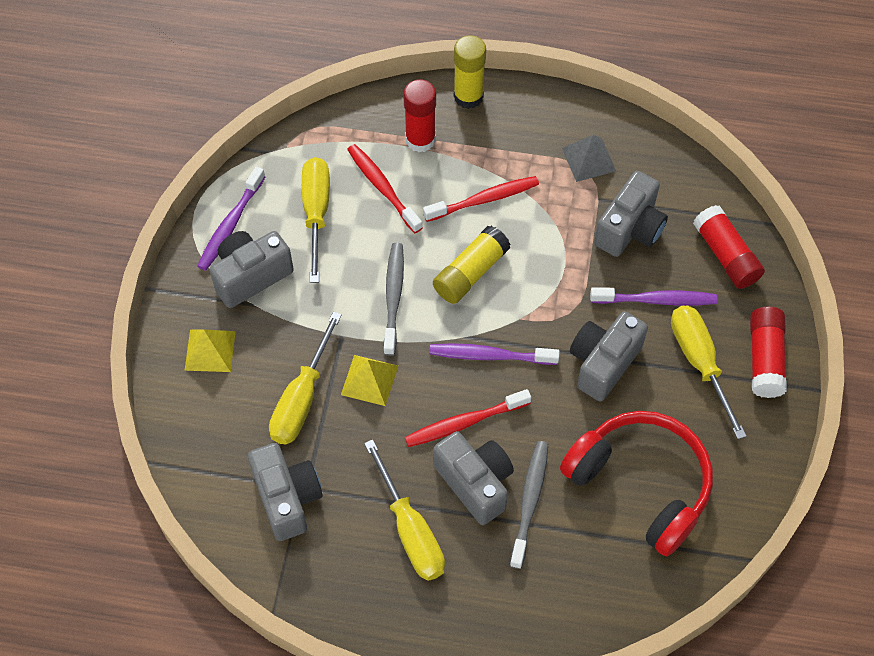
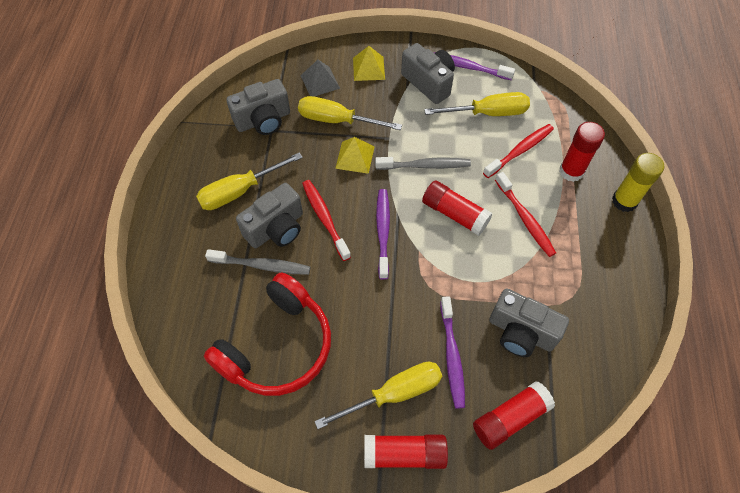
camera: 85 degrees right, 0 degrees up
(470, 273) = (455, 214): yellow glue stick -> red glue stick
(589, 159) = (586, 296): grey pyramid -> grey pyramid (320, 82)
(603, 363) = (385, 314): grey camera -> none

